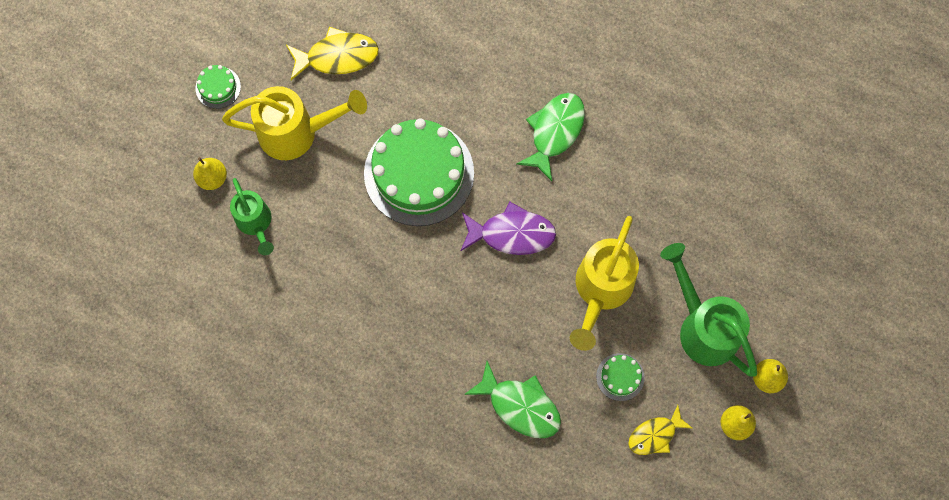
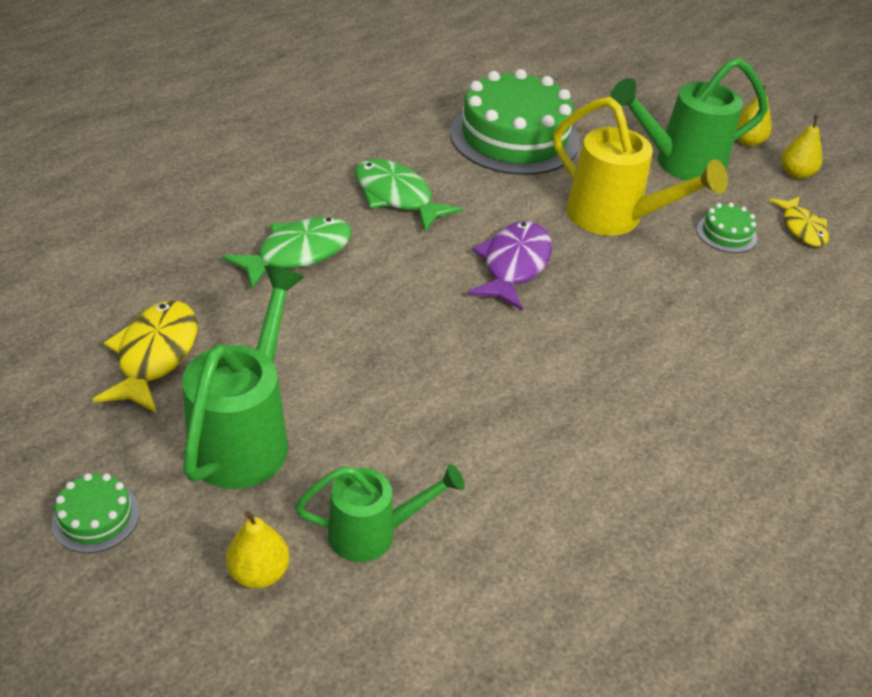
camera: 75 degrees left, 30 degrees down
(297, 132) = (246, 435): yellow watering can -> green watering can
(419, 173) = (387, 323): green cake -> green cake (514, 137)
(520, 406) = (750, 322): green fish -> green fish (298, 253)

